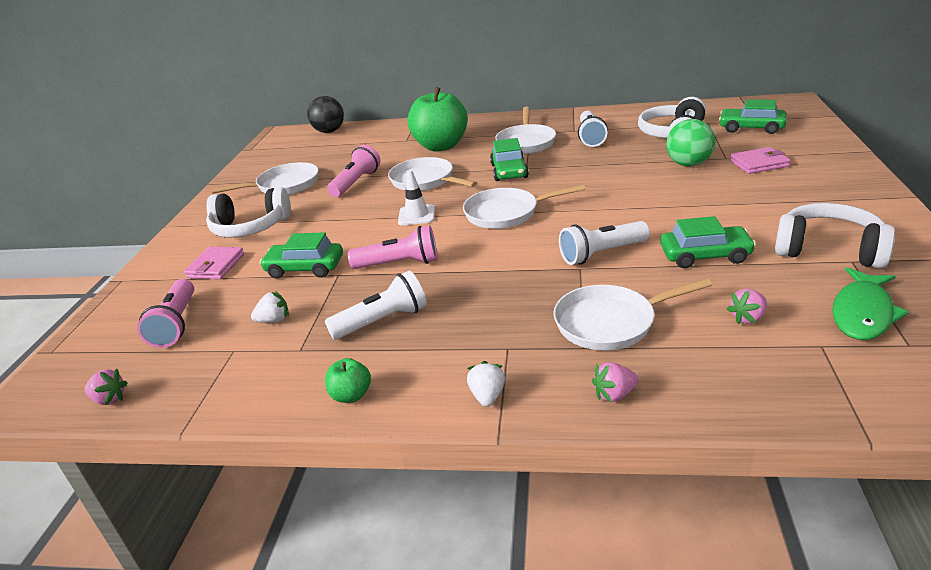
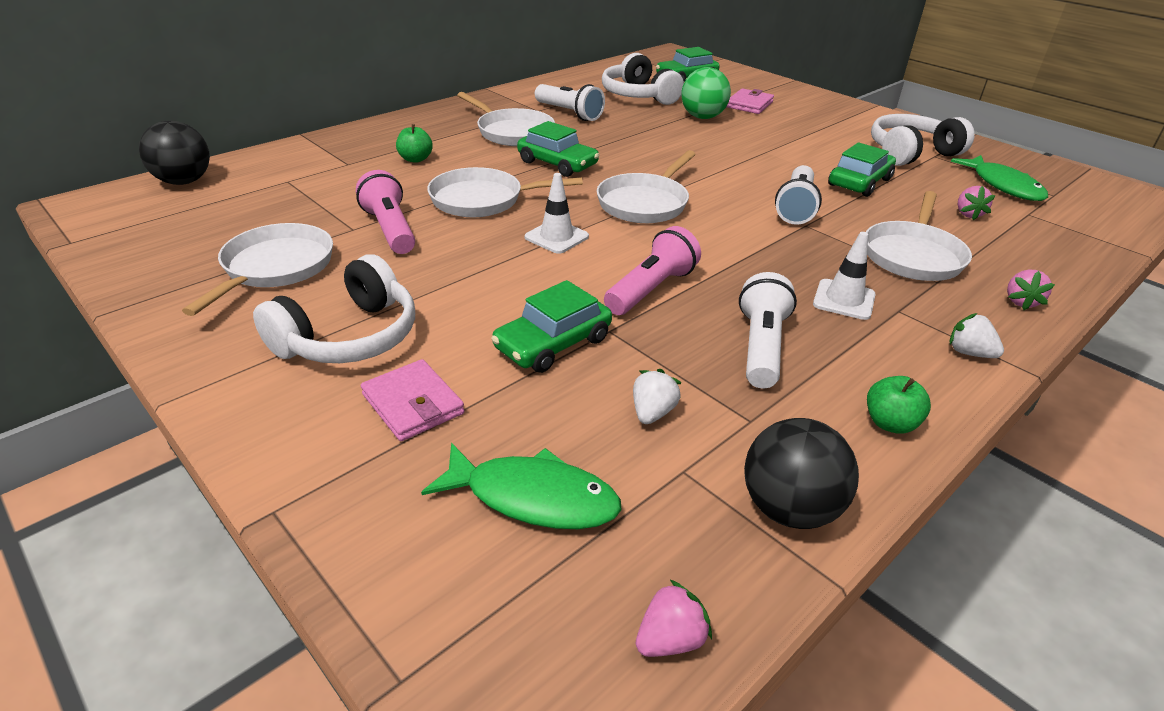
camera: 55 degrees left, 5 degrees up
(176, 324) = (533, 497): pink flashlight -> green fish
(230, 393) = (789, 508): none -> black ball
(441, 146) = (415, 159): green apple -> green apple, size x0.42
(488, 323) = (844, 300): none -> white traffic cone

